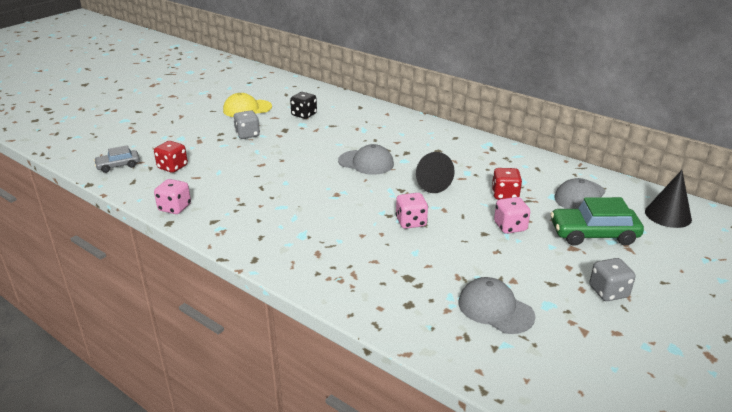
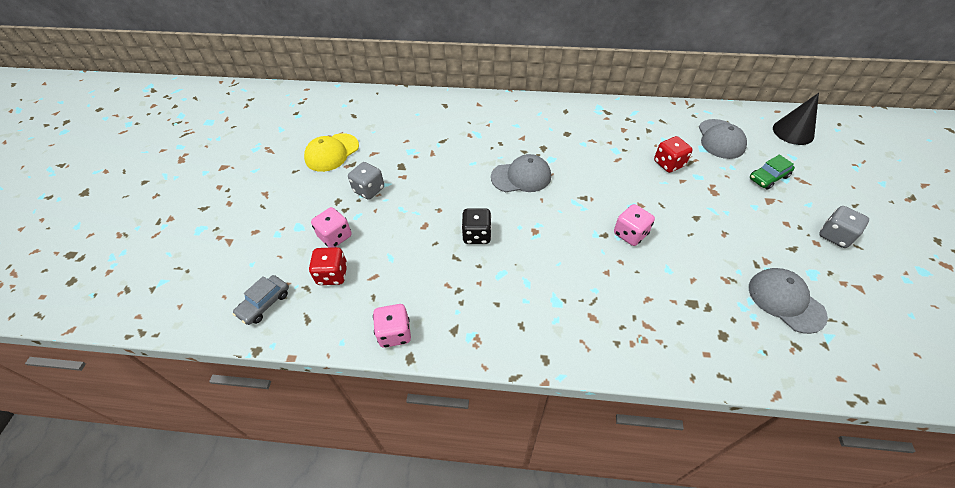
camera: 30 degrees left, 20 degrees up
(304, 115) = (400, 137): black dice -> black dice (477, 235)
(429, 183) = (599, 177): black cone -> none
(495, 309) = (785, 301): grey cap -> grey cap turned 45 degrees clockwise
(510, 227) = (707, 199): pink dice -> pink dice (335, 236)
(593, 234) = (768, 177): green car -> green car, size x0.58

